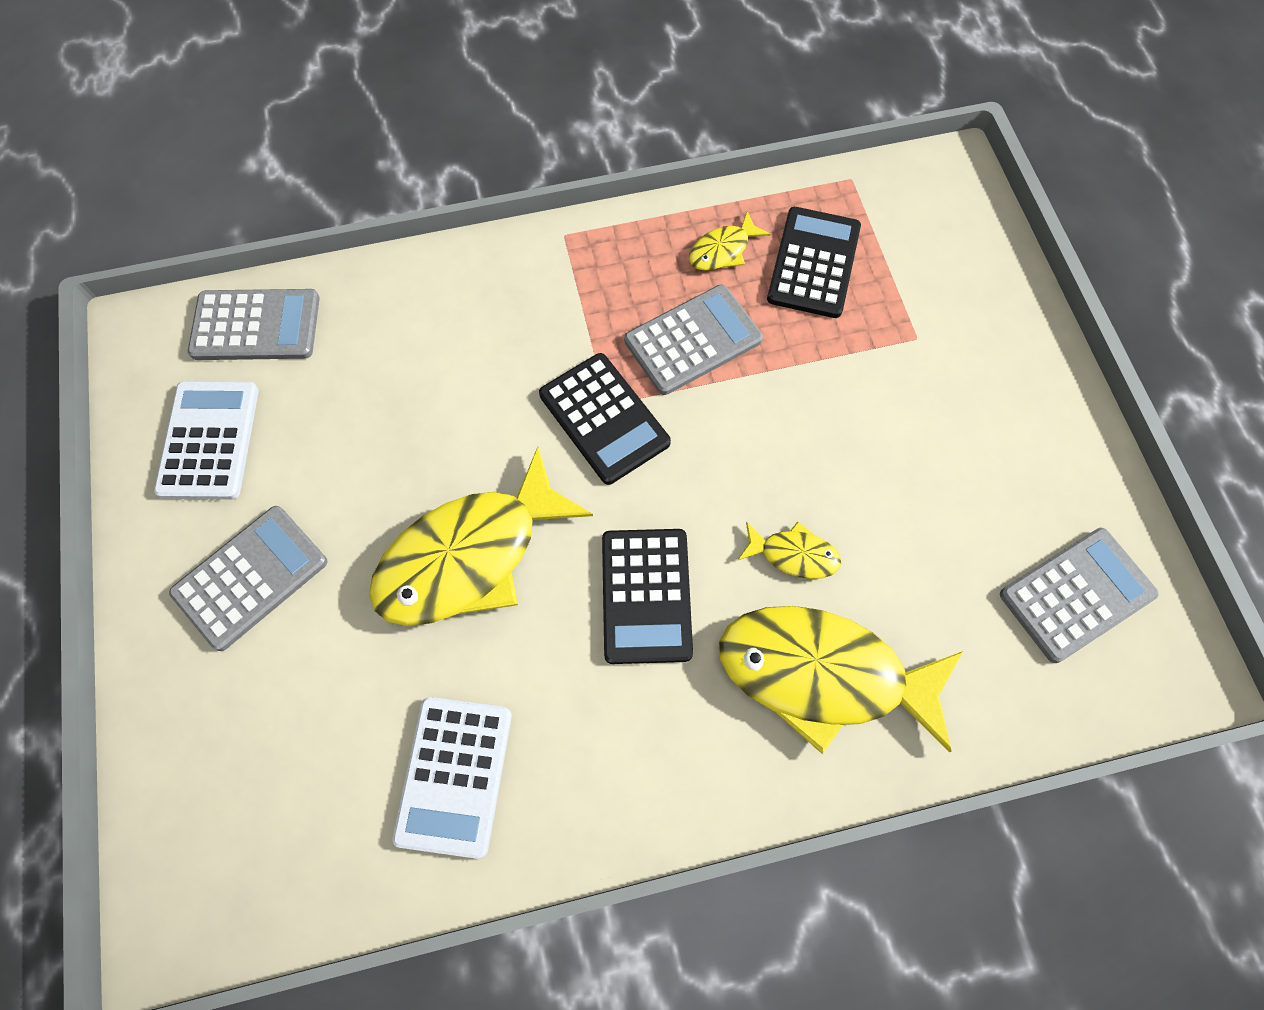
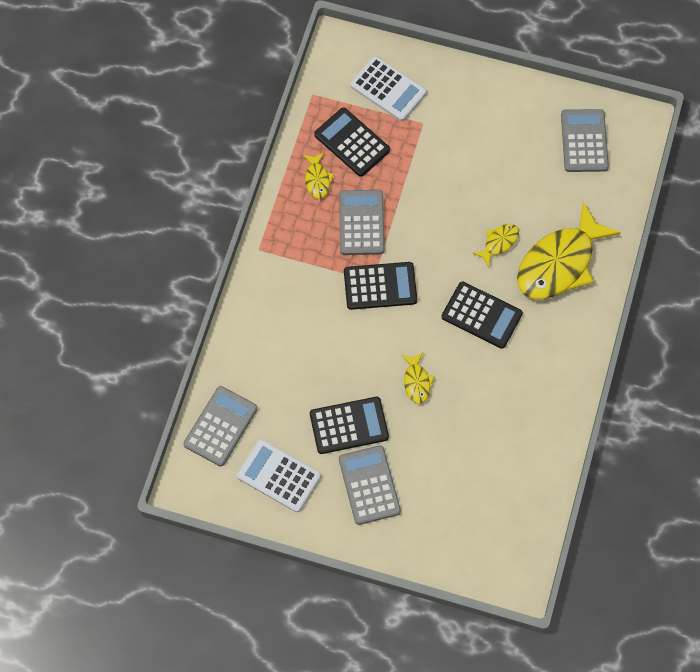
camera: 60 degrees left, 0 degrees up
(341, 495) = (349, 426): none -> black calculator
(454, 776) = (517, 436): white calculator -> white calculator (388, 89)
(470, 556) = (416, 381): yellow fish -> yellow fish, size x0.44

